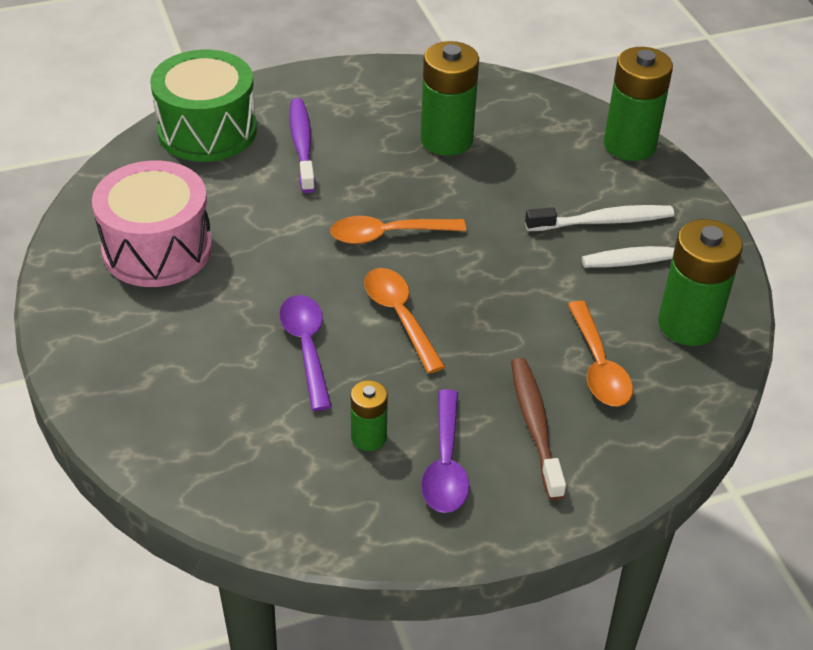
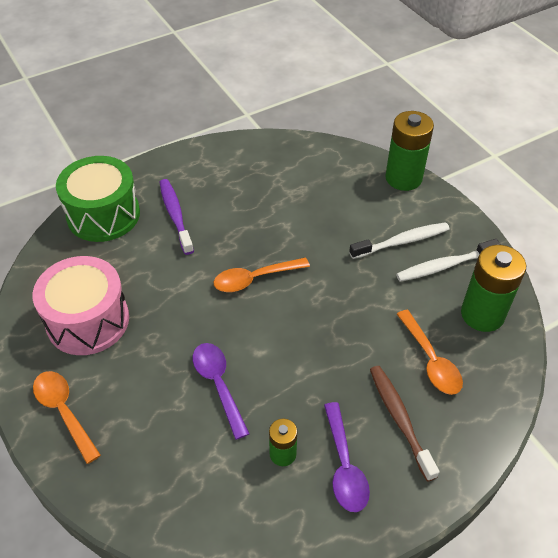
camera: 10 degrees left, 5 degrees up
(399, 316) = (279, 345): orange spoon -> orange spoon (64, 411)
(446, 140) = (277, 194): green battery -> none

